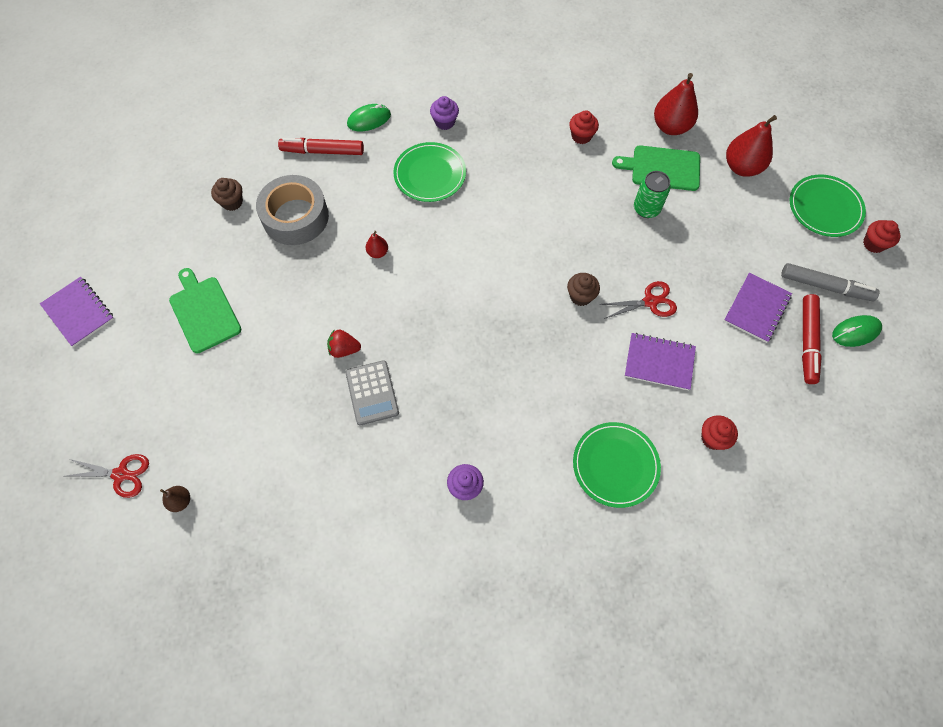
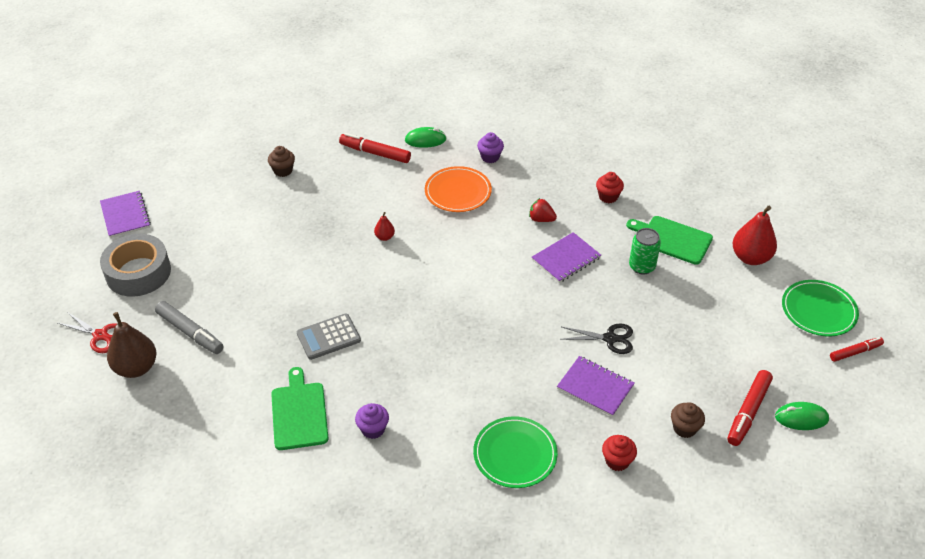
camera: 20 degrees right, 20 degrees down
(181, 501) = (136, 368): brown pear -> brown pear, size x2.05
(204, 312) = (221, 241): green cutting board -> green cutting board (299, 413)
(295, 217) = (329, 194): grey tape -> grey tape (138, 272)
(344, 349) = (321, 299): red strawberry -> red strawberry (541, 219)
(372, 393) = (328, 337): grey calculator -> grey calculator turned 60 degrees clockwise
(430, 174) = (458, 192): green plate -> orange plate
(580, 296) = (547, 317): brown cupcake -> brown cupcake (684, 428)
(650, 302) = (610, 338): red scissors -> black scissors
(671, 127) = (696, 210): red pear -> none
(756, 308) = (710, 372): purple notebook -> purple notebook (566, 259)
(825, 286) = (788, 373): grey marker -> grey marker (190, 332)
(873, 244) = (855, 352): red cupcake -> red marker

